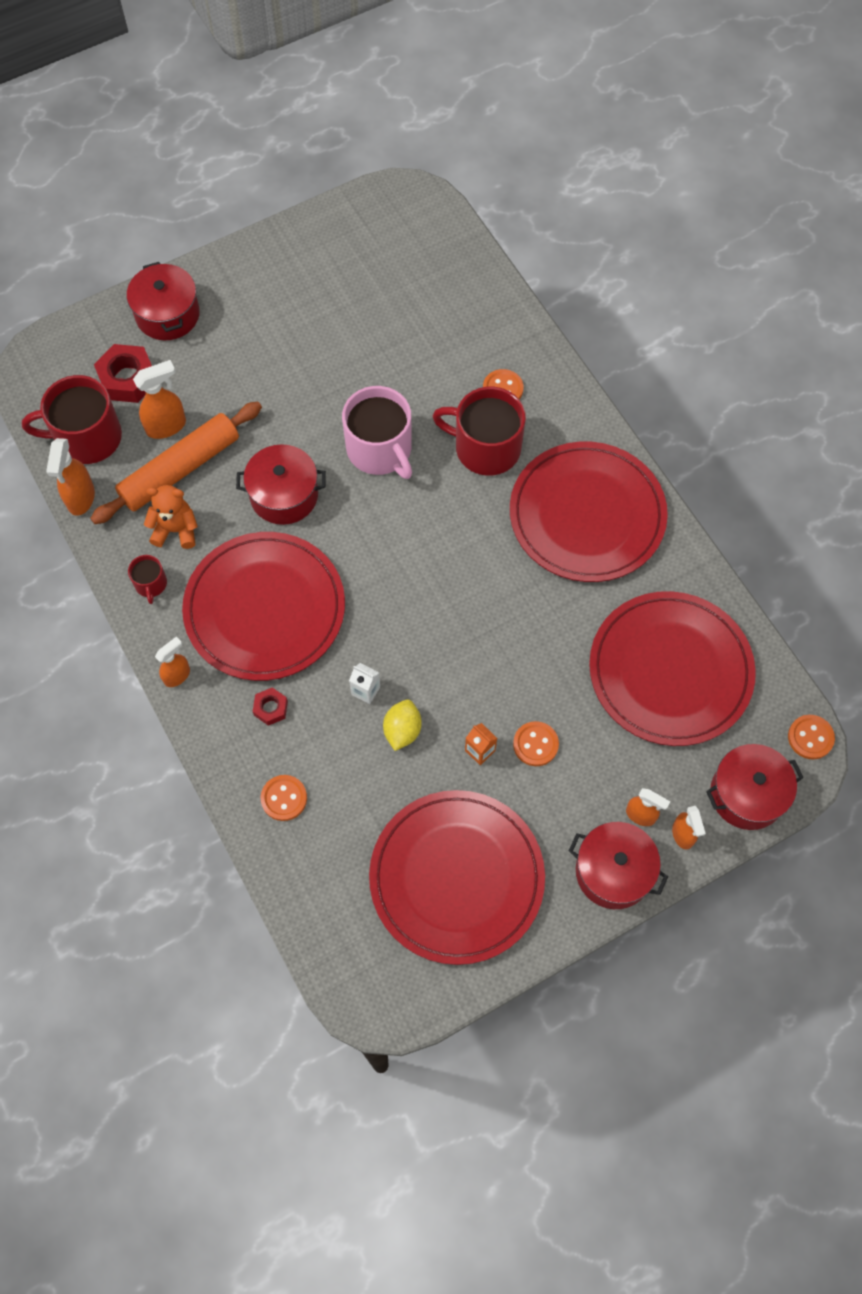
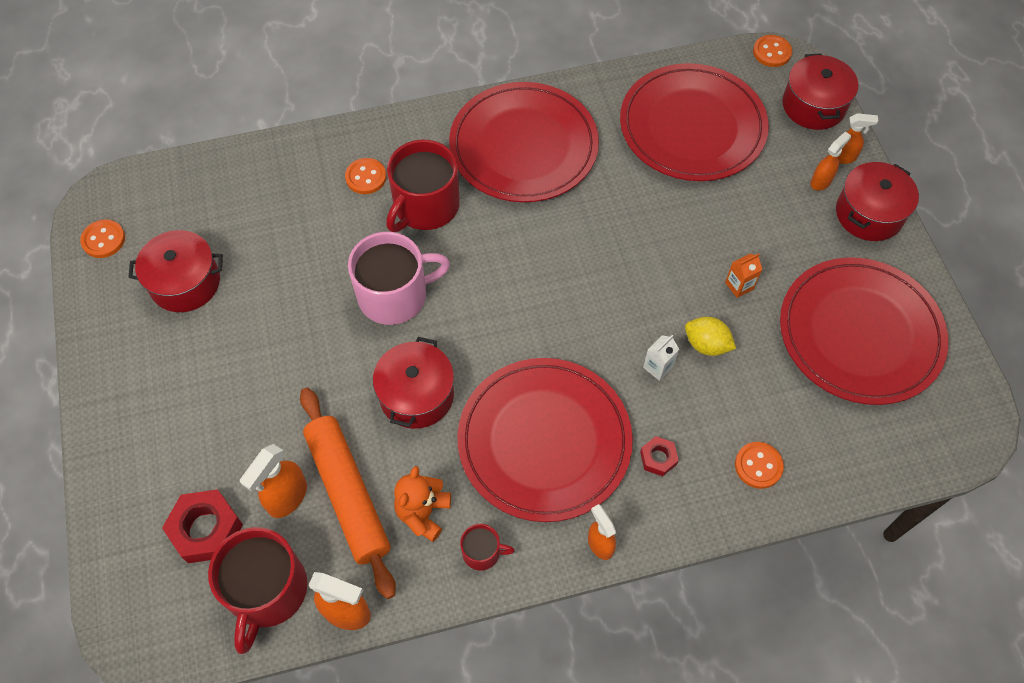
camera: 75 degrees left, 5 degrees down
(167, 314) = (137, 469): red pot -> red pot (185, 282)
(167, 426) = (287, 498): orange spray bottle -> orange spray bottle turned 135 degrees counterclockwise
(535, 744) = (741, 241): orange button -> orange button (103, 240)

